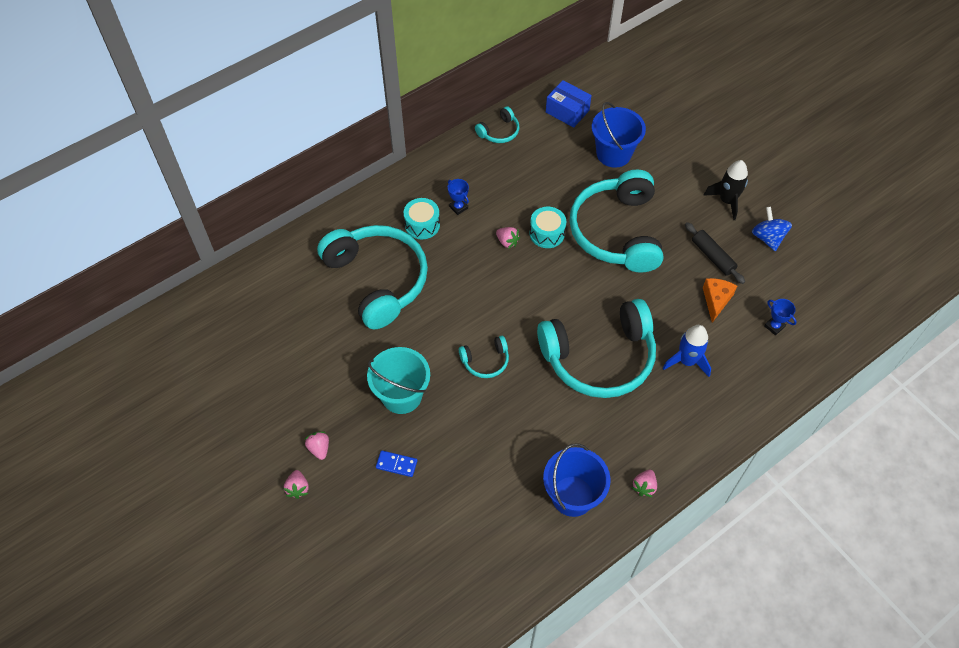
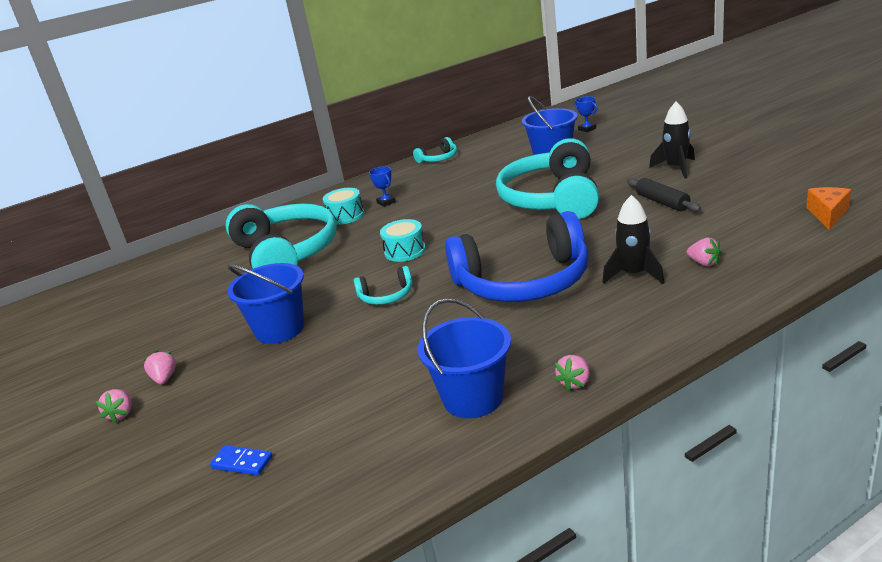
camera: 10 degrees right, 30 degrees down
(396, 464) = (251, 385): blue domino -> blue domino (242, 462)
(401, 395) = (280, 329): turquoise bucket -> blue bucket
(507, 242) = (431, 216): pink strawberry -> pink strawberry (704, 263)
(547, 233) = (475, 207): turquoise drum -> turquoise drum (405, 251)
(567, 111) = (508, 141): blue box -> none
(599, 358) = (523, 282): turquoise headphones -> blue headphones
(687, 361) = (634, 274): blue rocket -> black rocket
(716, 300) = (668, 229): orange cheese -> orange cheese (827, 214)
(767, 238) = (726, 184): blue spinning top -> none
(774, 326) = (744, 240): blue trophy -> blue trophy (587, 129)

